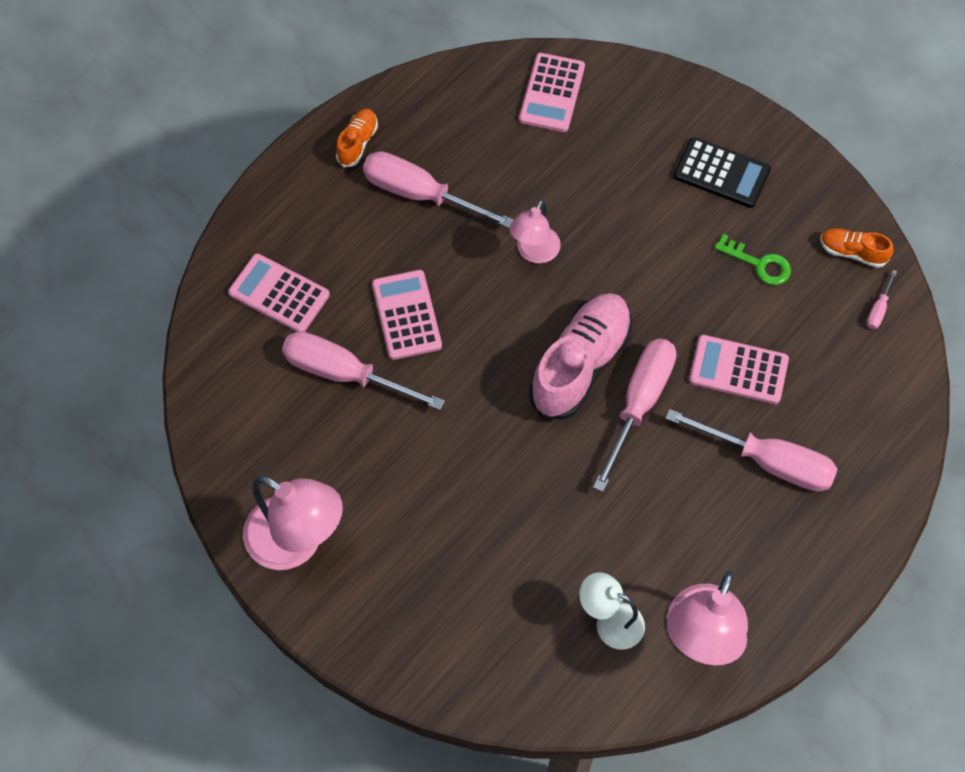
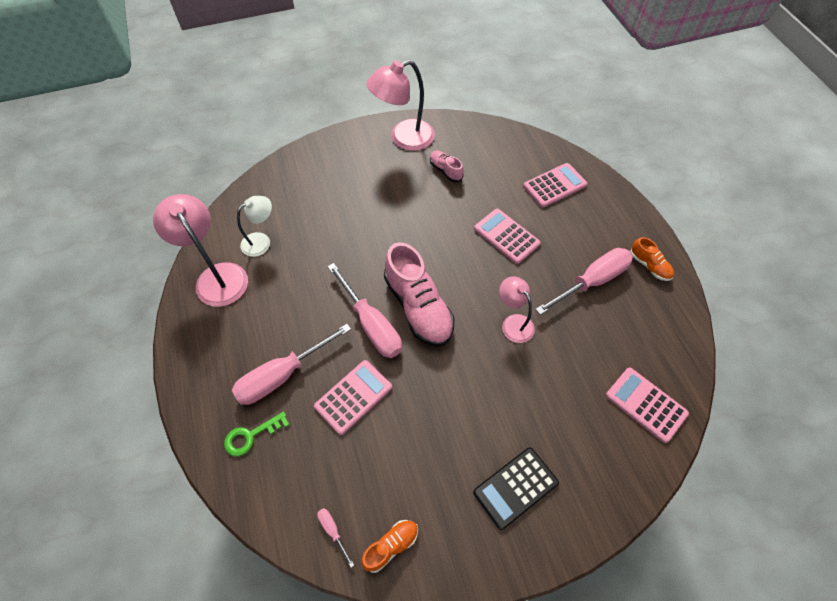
camera: 120 degrees right, 5 degrees down
(331, 447) = (445, 170): none -> pink shoe
(344, 374) = (486, 193): pink screwdriver -> none
(406, 315) = (506, 236): pink calculator -> pink calculator turned 150 degrees counterclockwise
(759, 263) = (423, 464): green key -> green key (251, 436)

